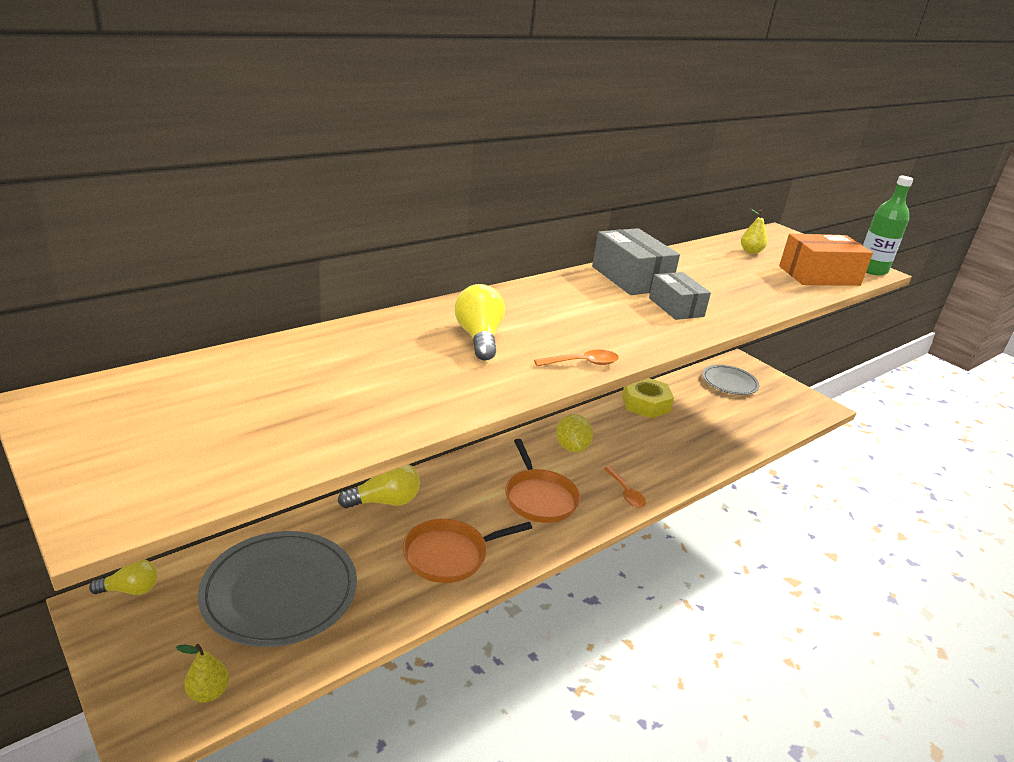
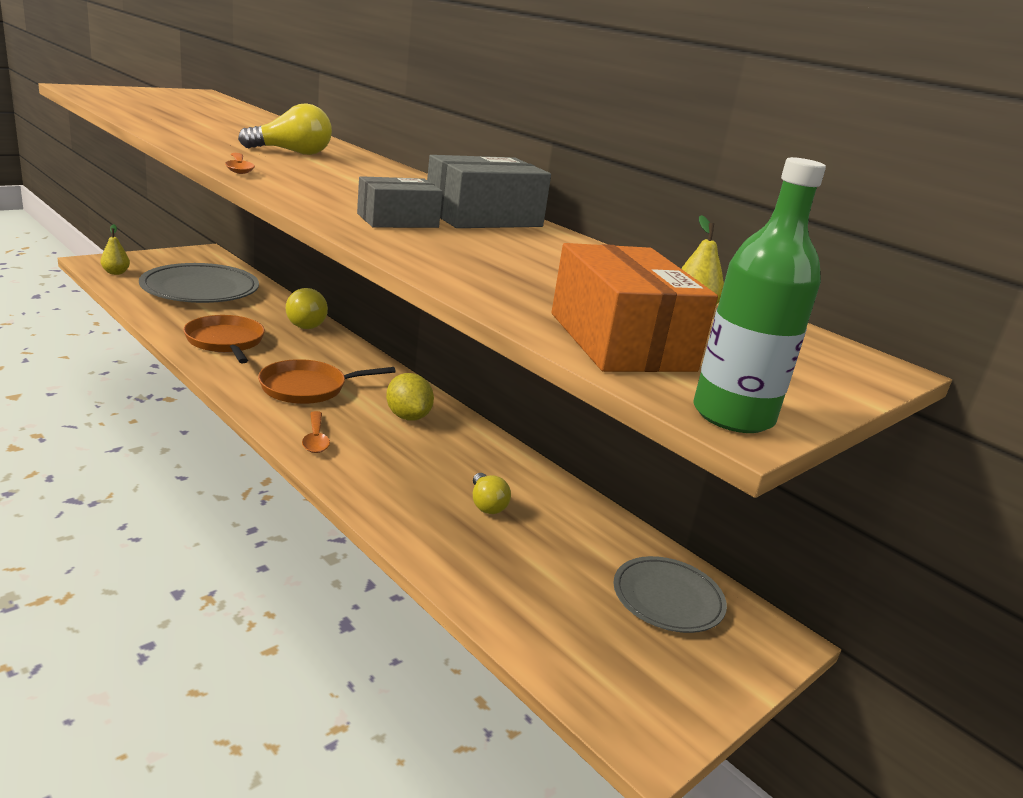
camera: 85 degrees right, 5 degrees down
(130, 590) = (216, 257): yellow light bulb -> yellow light bulb (486, 504)
(571, 447) = (408, 417): yellow lemon -> yellow lemon turned 75 degrees clockwise
(625, 493) = (315, 439): orange spoon -> orange spoon turned 75 degrees counterclockwise
(645, 404) = (540, 488): yellow nut -> none

